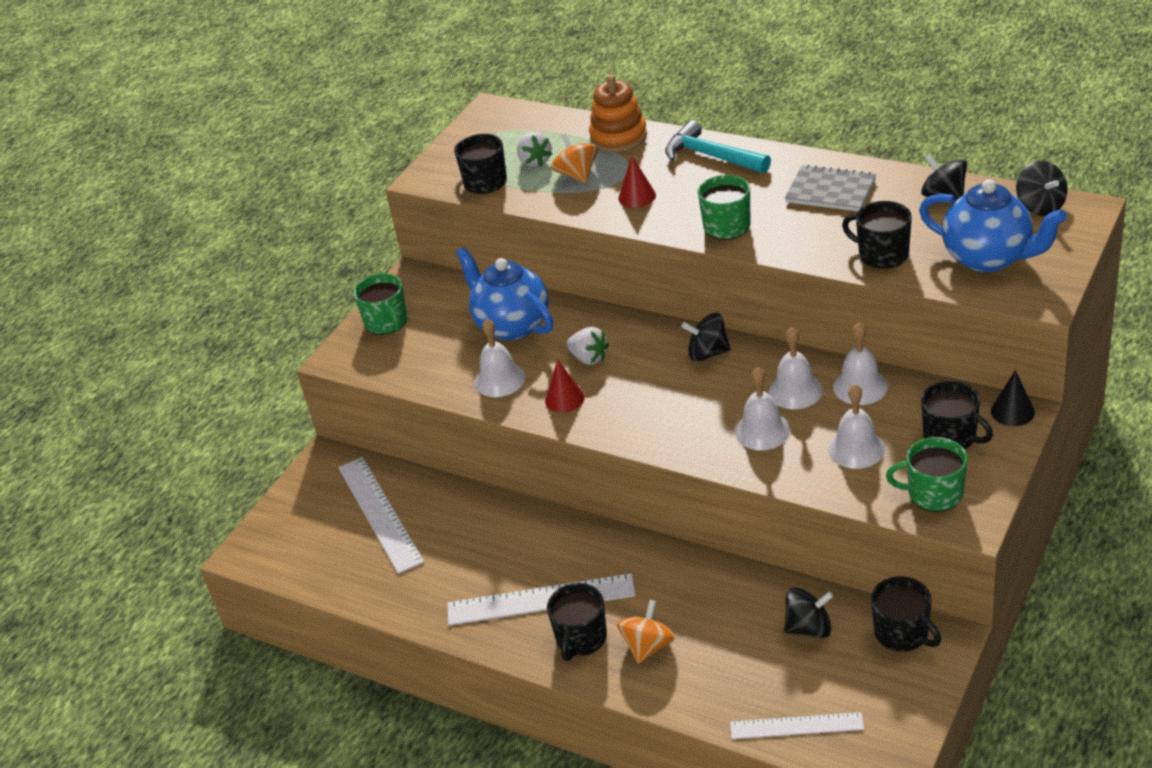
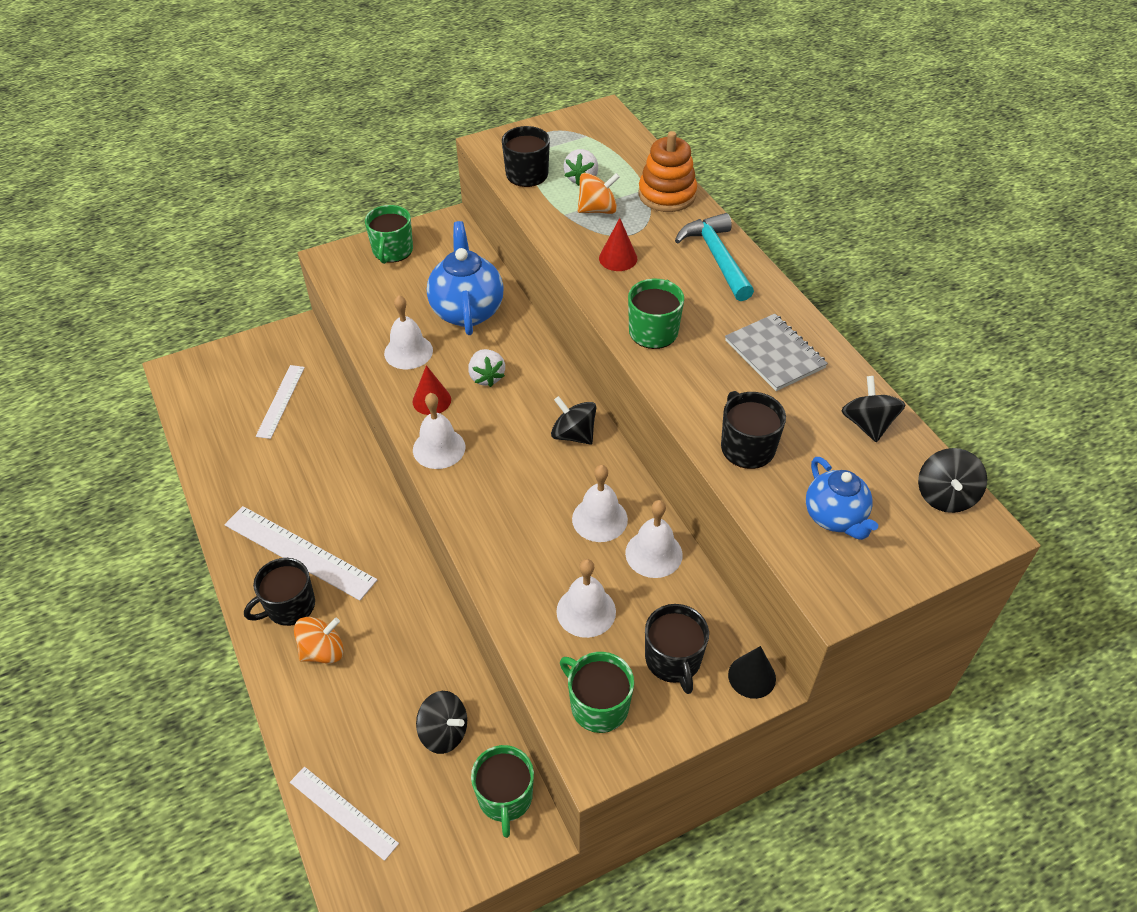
camera: 30 degrees right, 10 degrees up
(379, 513) = (280, 401): white ruler -> white ruler, size x0.63
(577, 174) = (597, 209): orange spinning top -> orange spinning top turned 60 degrees clockwise
(762, 431) = (534, 537): white bell -> white bell (439, 448)
(902, 633) = (505, 797): black mug -> green mug
(988, 258) = (835, 517): blue teapot -> blue teapot, size x0.64

